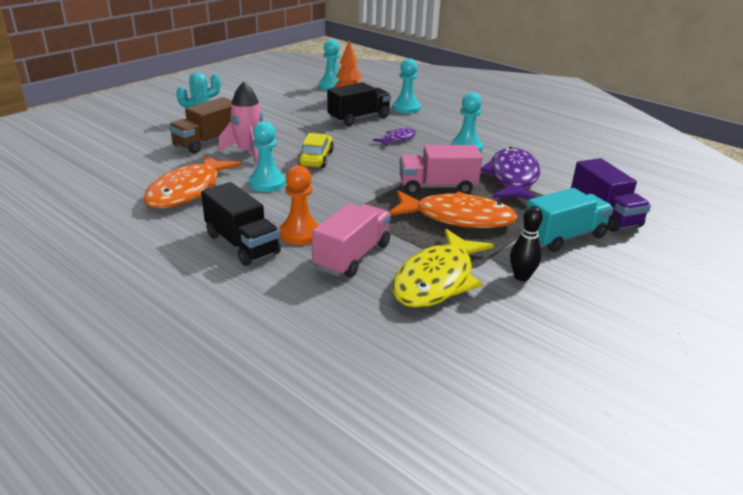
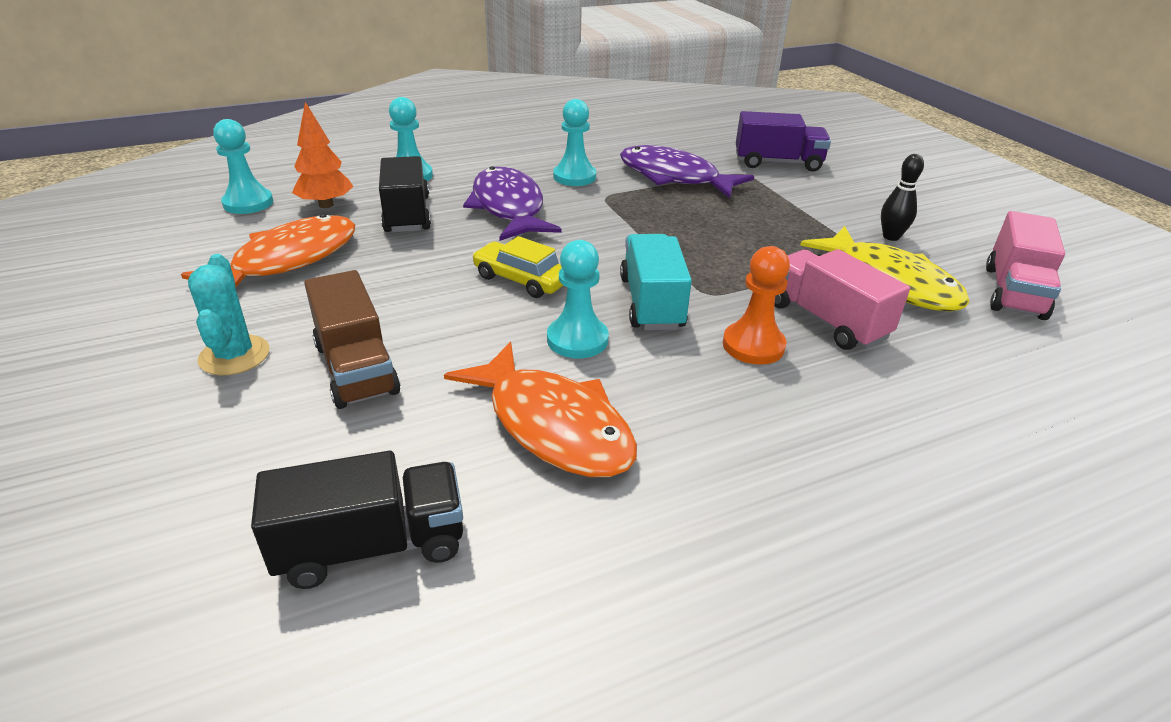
camera: 65 degrees left, 5 degrees up
(242, 244) = (766, 401): black truck -> black truck (372, 545)
(249, 152) = (444, 333): pink rocket -> none
(398, 139) = (508, 207): purple fish -> purple fish, size x2.03
(437, 187) = (671, 222): pink truck -> pink truck (1014, 292)
(457, 218) = (754, 232): orange fish -> orange fish (288, 260)
(564, 237) = (817, 194): turquoise truck -> turquoise truck (651, 303)

